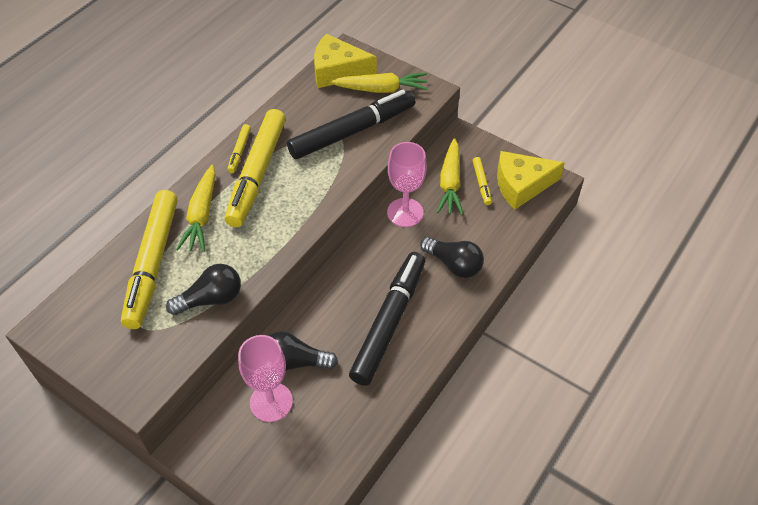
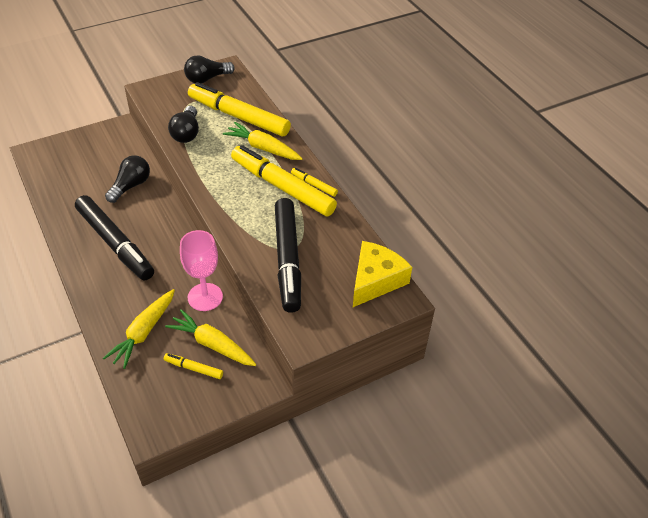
camera: 115 degrees right, 5 degrees down
(271, 402) = (113, 166): pink goblet -> none
(381, 89) = (329, 302): yellow carrot -> yellow carrot (143, 333)
(454, 264) = (129, 304): black light bulb -> black light bulb (207, 79)
(521, 185) = (167, 400): yellow cheese -> none

